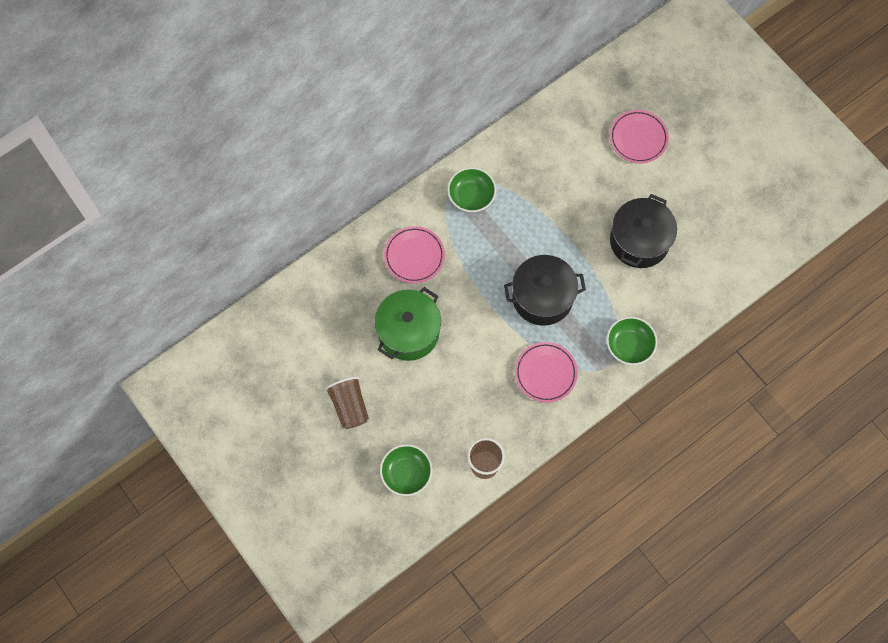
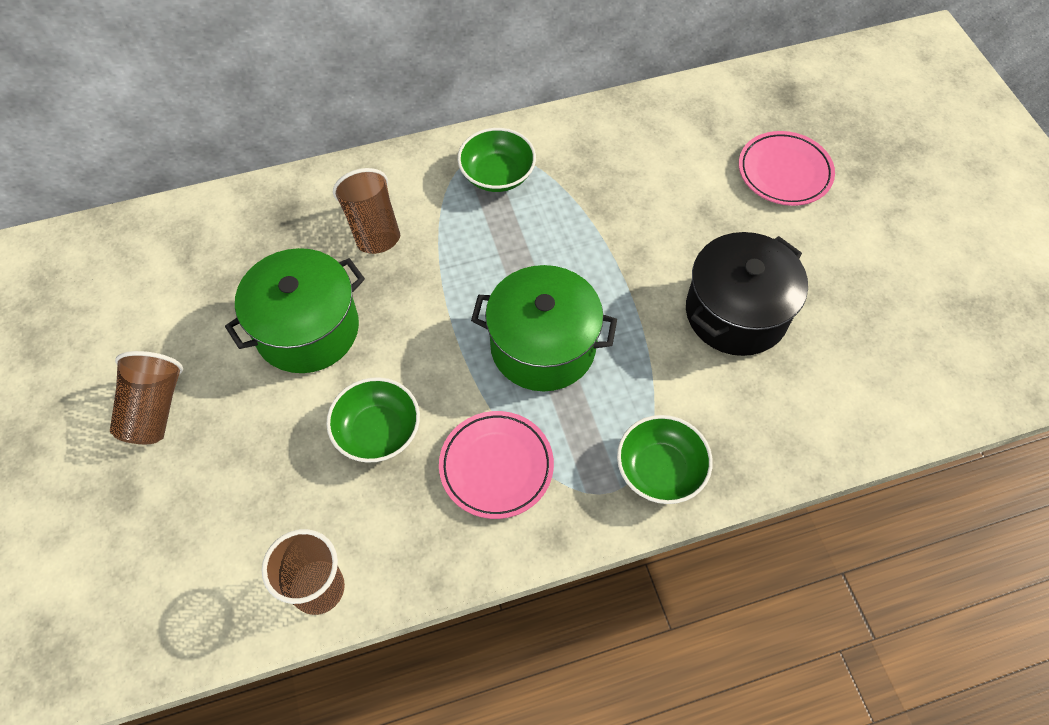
camera: 20 degrees right, 10 degrees down
(406, 473) = (180, 553): green bowl -> green bowl (377, 431)
(414, 256) = (373, 227): pink plate -> brown cup
(542, 297) = (543, 346): black pot -> green pot

